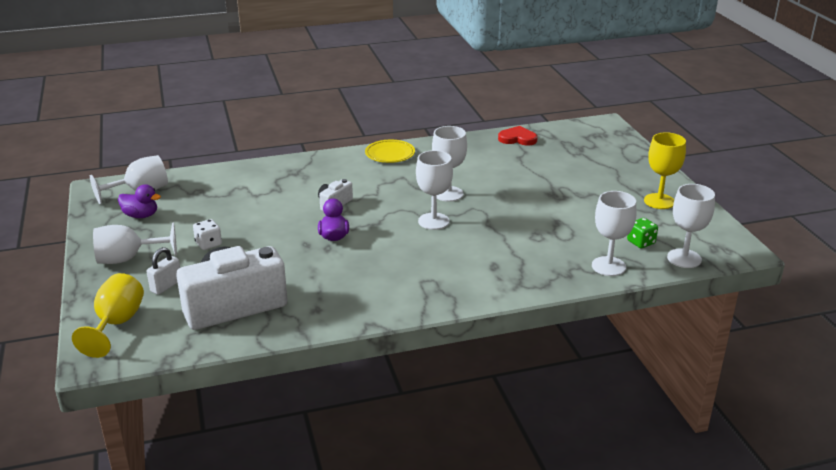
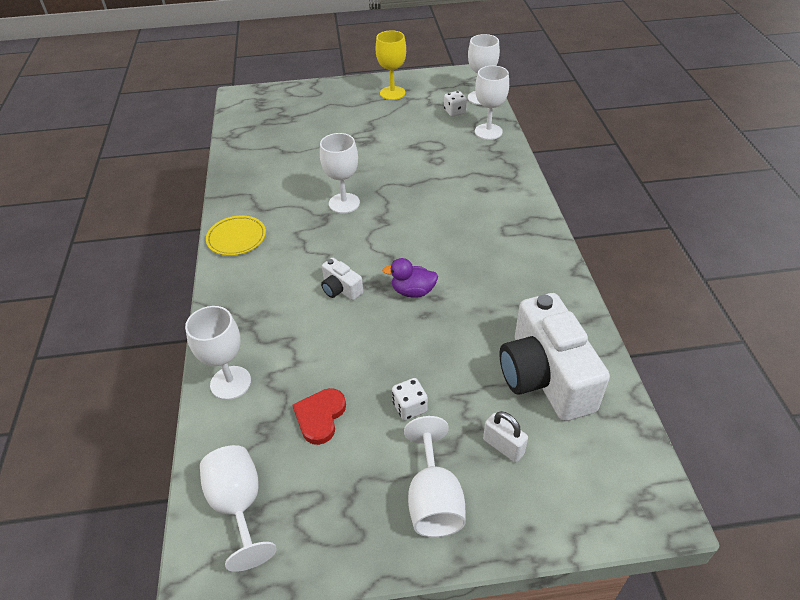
camera: 80 degrees left, 15 degrees up
(116, 324) = (586, 494): yellow goblet -> none
(141, 215) = (316, 496): purple duck -> none
(433, 221) = (396, 217): white goblet -> white goblet (230, 383)
(517, 139) = (244, 147): red heart -> red heart (320, 417)
(641, 242) = (454, 112): green dice -> white dice

